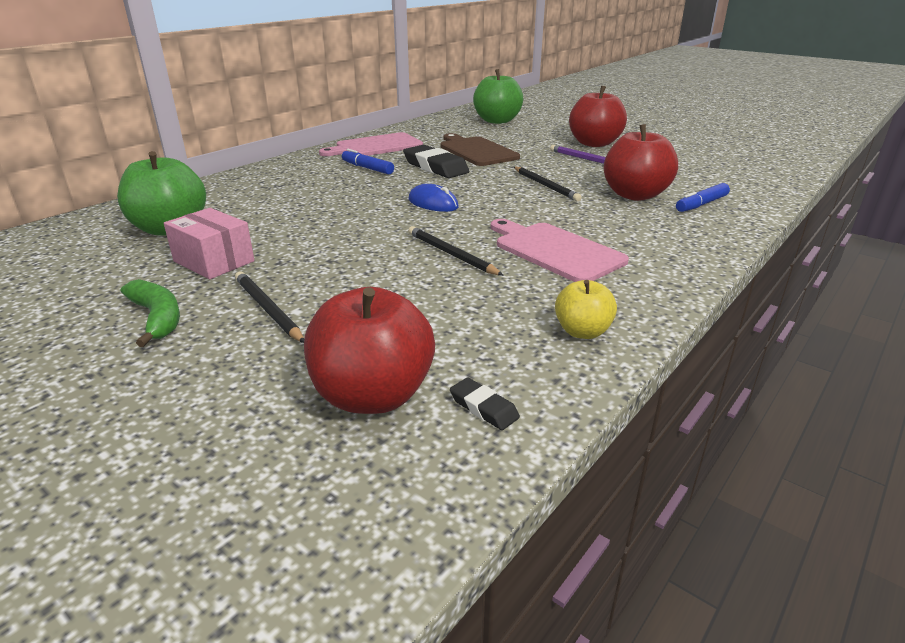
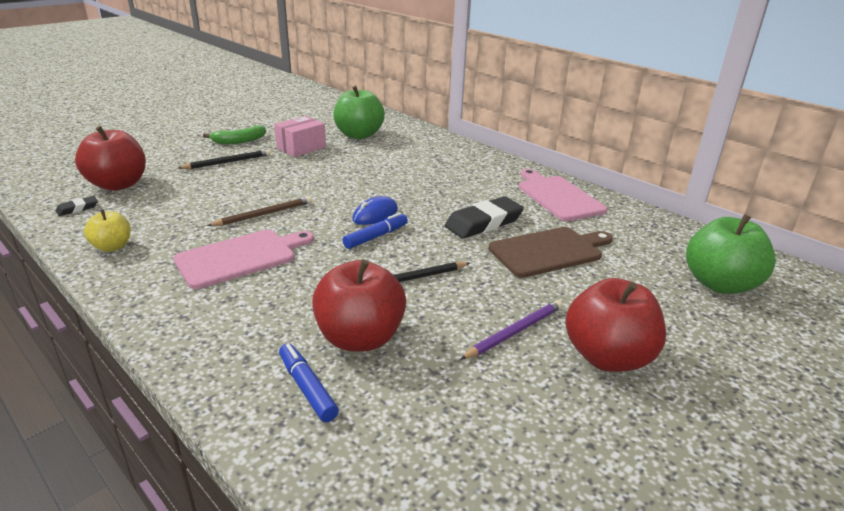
camera: 95 degrees right, 0 degrees up
(367, 168) = (481, 191): blue marker -> blue marker (376, 236)
(451, 254) = (264, 214): black pencil -> brown pencil

